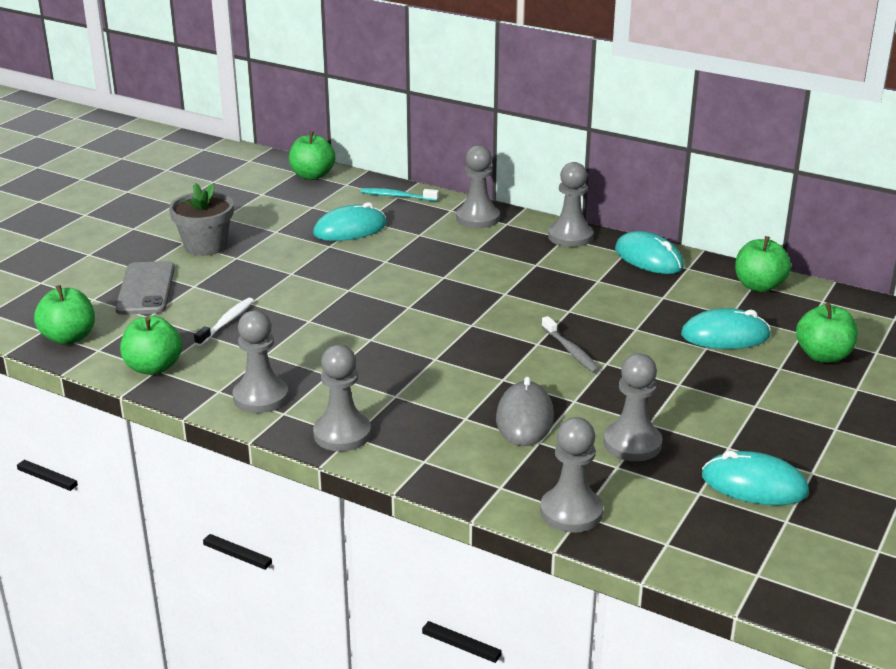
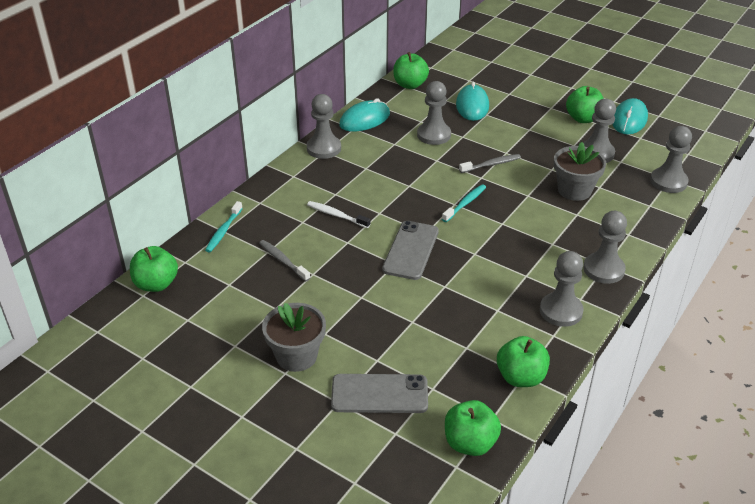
camera: 85 degrees left, 10 degrees up
(226, 322) = (446, 335): white toothbrush -> white toothbrush (336, 215)
(350, 229) = (283, 261): turquoise mouse -> grey toothbrush
(373, 298) = (411, 250): none -> grey phone
(473, 332) = (465, 203): none -> turquoise toothbrush
(477, 218) = (280, 189): grey pawn -> grey pawn (434, 135)
(524, 418) = (574, 190): grey mouse -> grey flower pot
(823, 356) = (496, 78): green apple -> green apple (583, 118)

